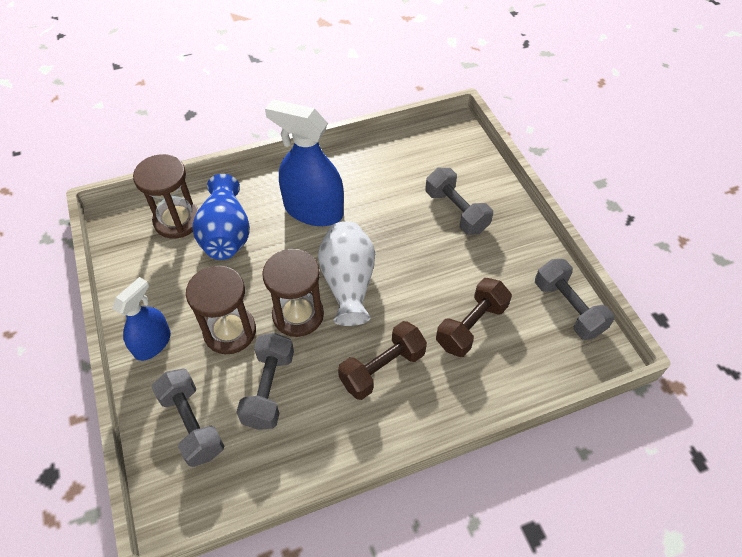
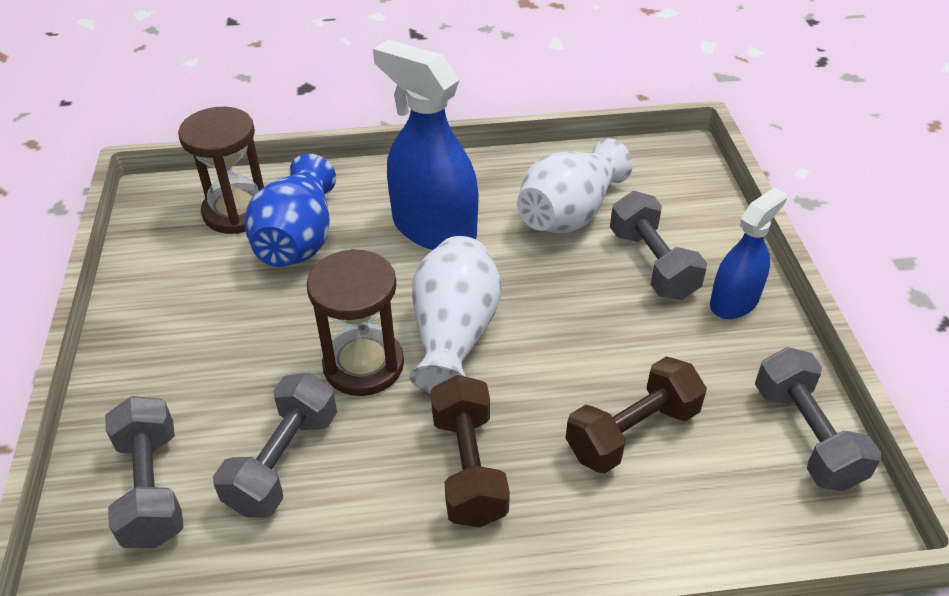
camera: 15 degrees right, 10 degrees down
(152, 343) = (140, 364): blue spray bottle -> blue spray bottle (734, 302)
(230, 331) = (255, 369): brown hourglass -> none
(382, 368) = (468, 467): brown dumbbell -> brown dumbbell turned 75 degrees counterclockwise
(396, 184) = (569, 213): none -> white vase

